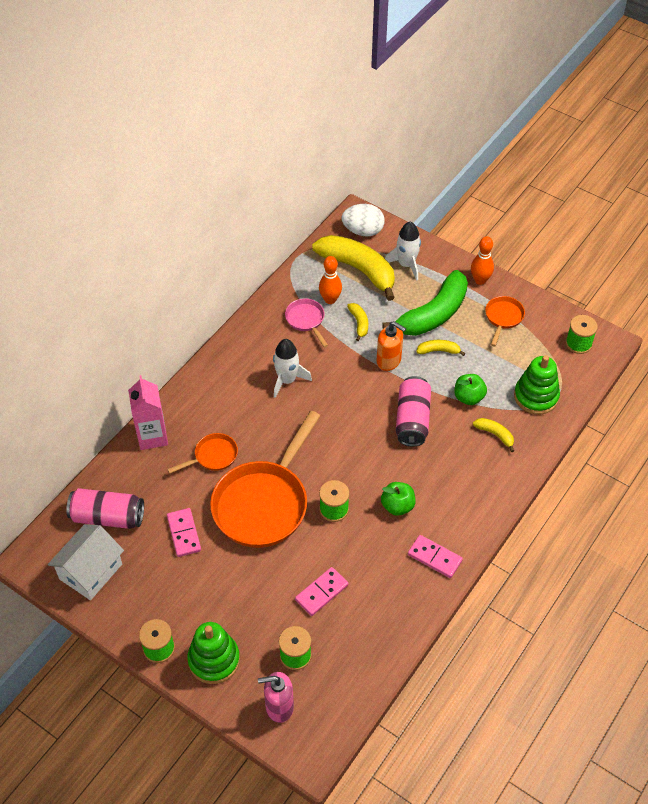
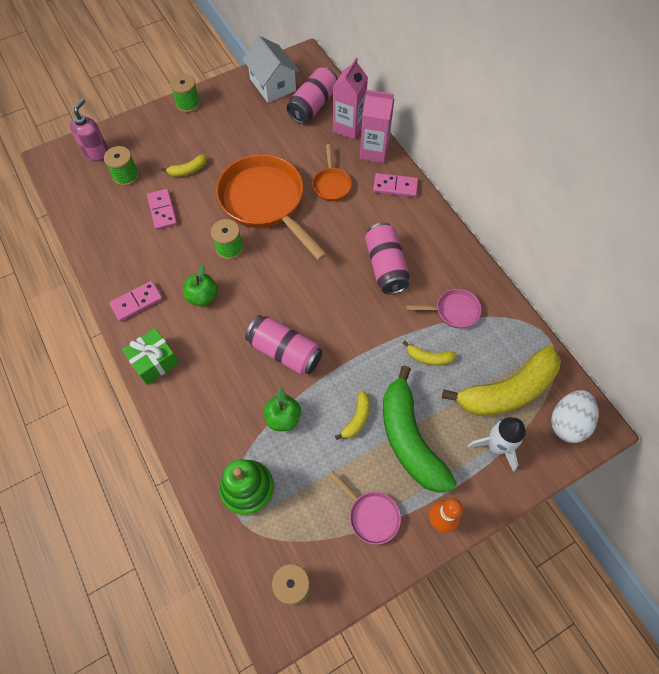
camera: 115 degrees right, 10 degrees up
(127, 471) = (348, 127): none -> pink carton
(184, 533) = (270, 144): pink domino -> pink domino (395, 187)
(214, 660) = (157, 130): green stacking toy -> none
(287, 380) = (385, 266): white rocket -> pink can
(330, 299) = (473, 344): orange bowling pin -> none
(389, 361) = (366, 363): orange soap dispenser -> none
(480, 511) = (154, 361): none -> green gift
(495, 435) = (225, 419): yellow banana -> yellow banana (188, 170)
(503, 318) = (371, 515): orange pan -> pink pan

